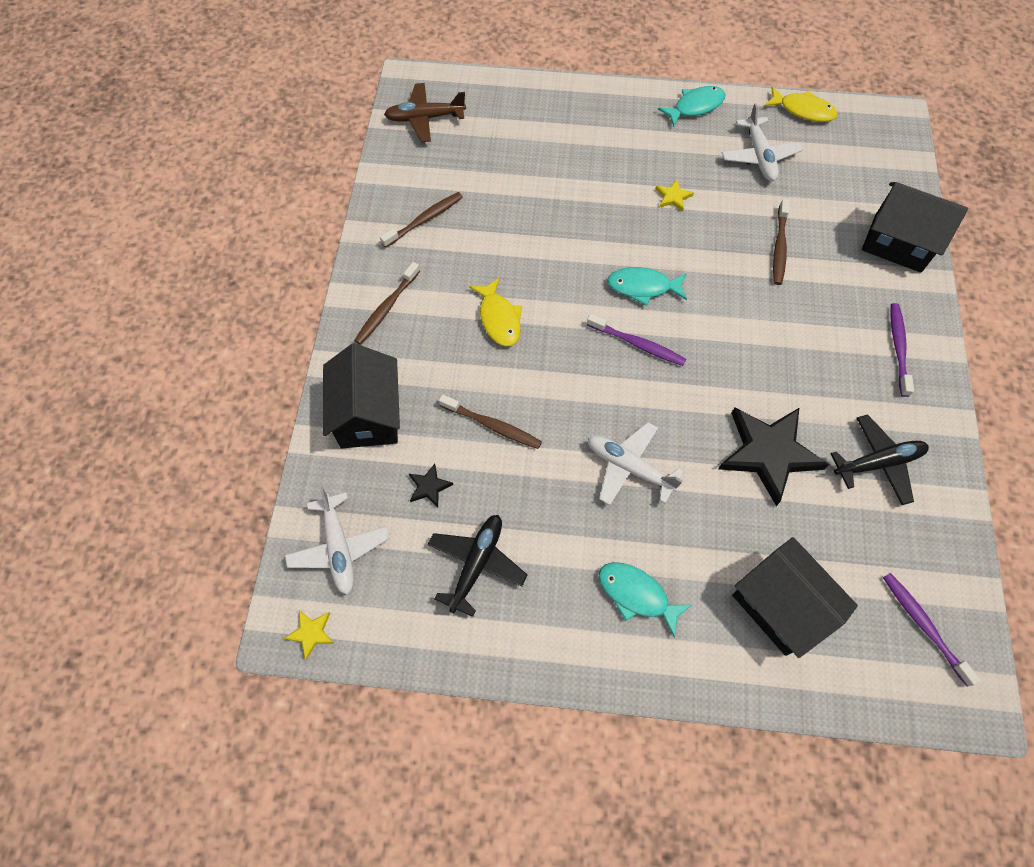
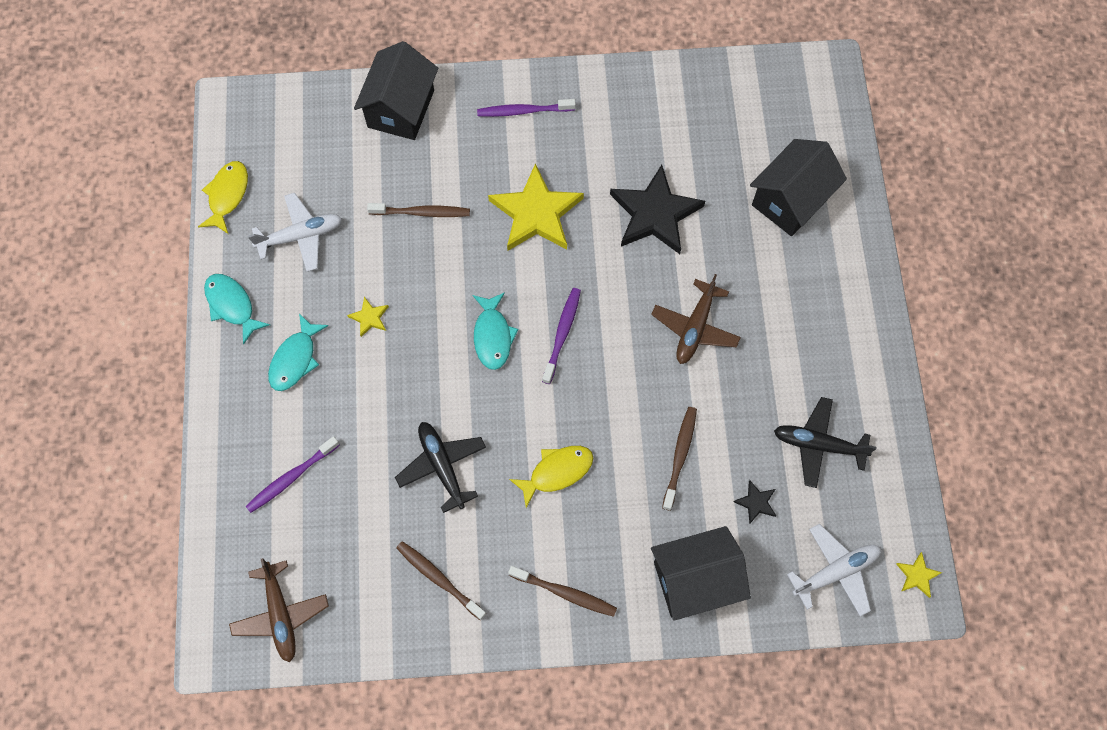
camera: 100 degrees left, 5 degrees up
(629, 467) = (695, 327): white plane -> brown plane
(636, 595) = (810, 309): turquoise fish -> turquoise fish (295, 359)
(774, 342) = (536, 213): none -> yellow star
(878, 463) = (645, 129): black plane -> black plane (442, 466)
(923, 625) = (779, 100): purple toothbrush -> purple toothbrush (291, 477)

